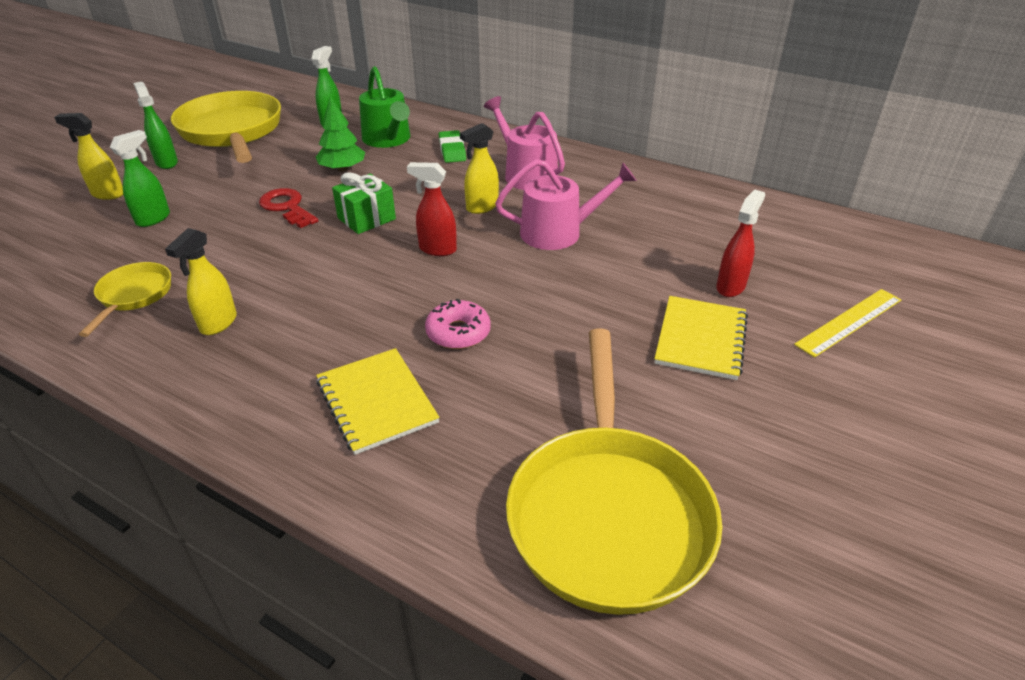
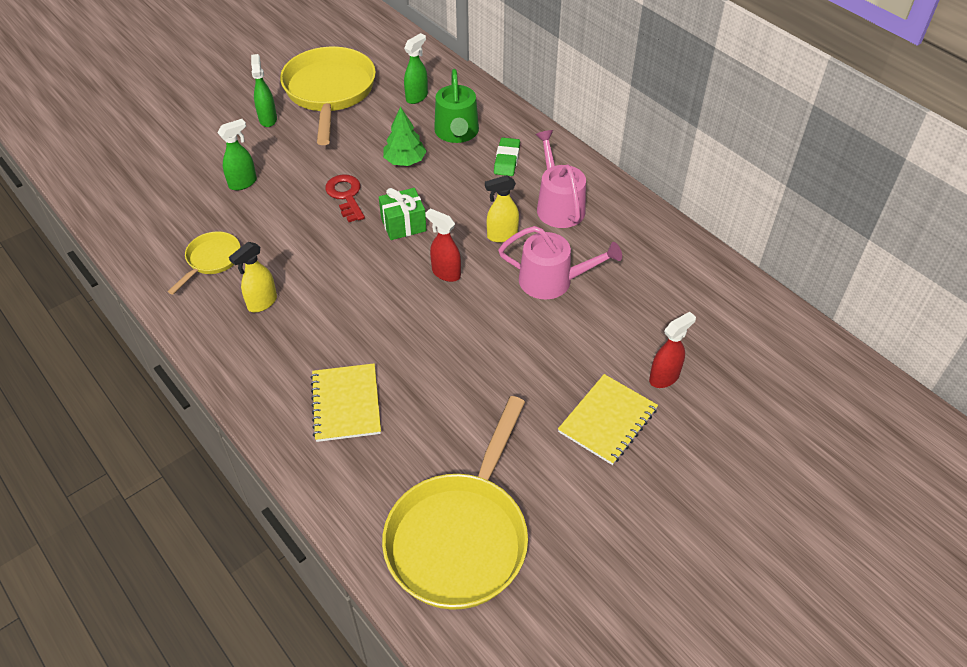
camera: 20 degrees right, 10 degrees up
(108, 194) = (216, 146): yellow spray bottle -> none
(458, 332) = (427, 360): pink donut -> none
(849, 322) = (741, 440): yellow ruler -> none

